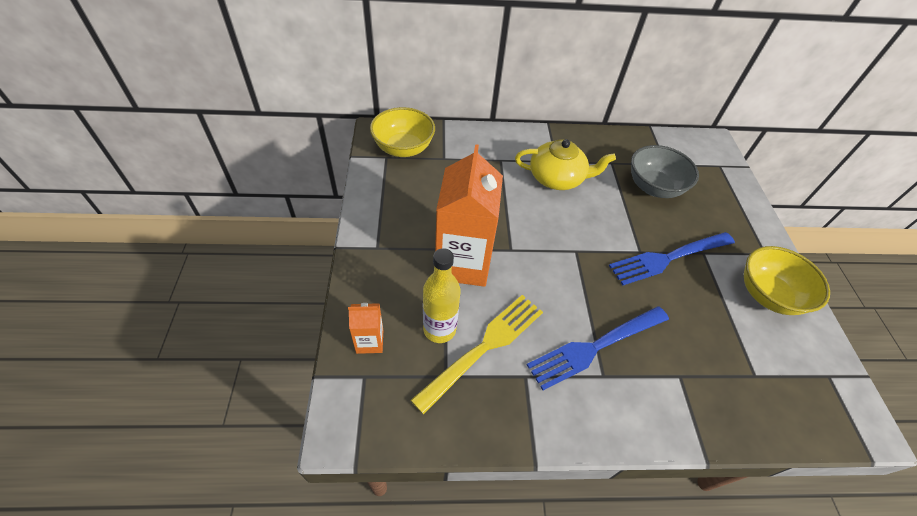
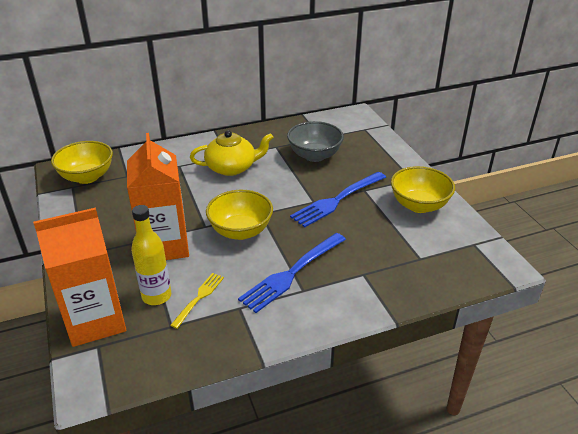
camera: 15 degrees left, 15 degrees down
(370, 341) = (96, 321): orange carton -> orange carton, size x2.21
(484, 347) = (199, 298): yellow fork -> yellow fork, size x0.55
(549, 268) = (240, 231): none -> yellow bowl

